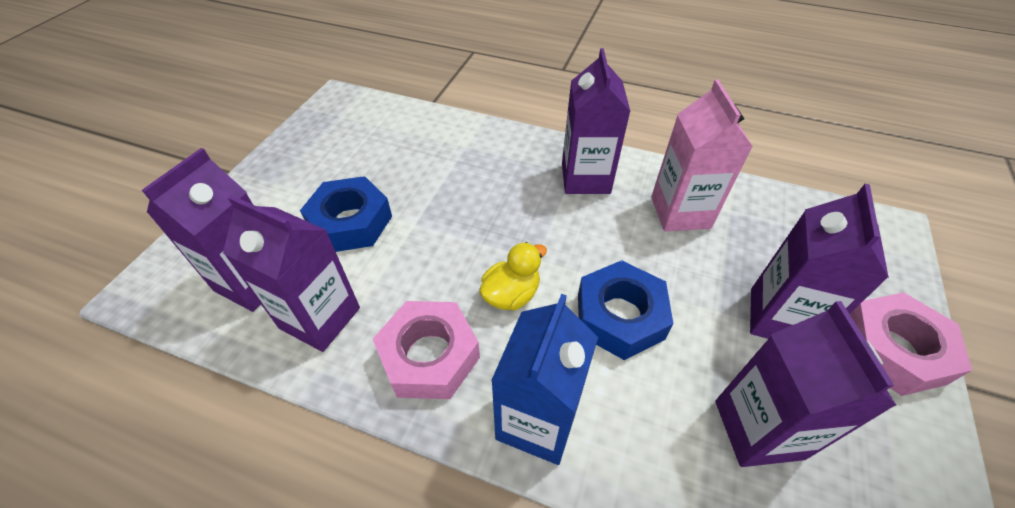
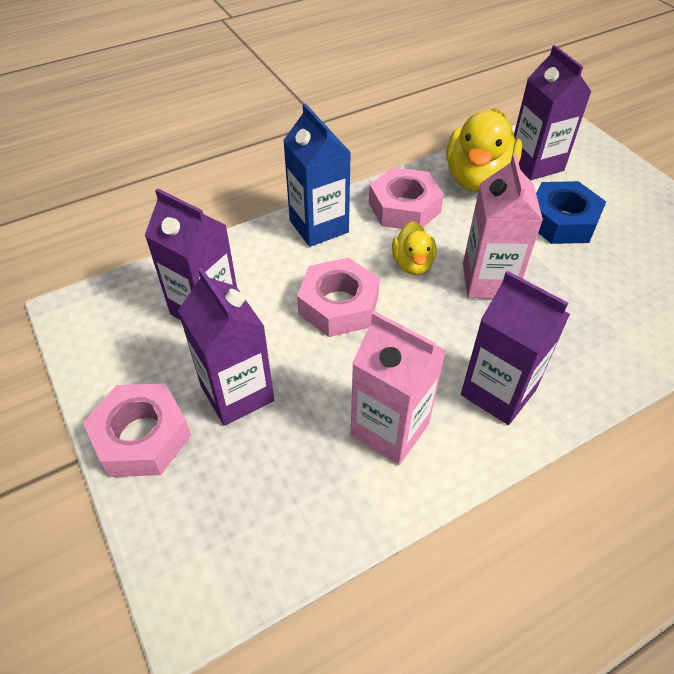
camera: 130 degrees right, 0 degrees up
(320, 318) = (477, 179): purple carton -> yellow duck
(480, 232) = (488, 281): none -> pink carton
(620, 316) = (338, 305): blue nut -> pink nut

